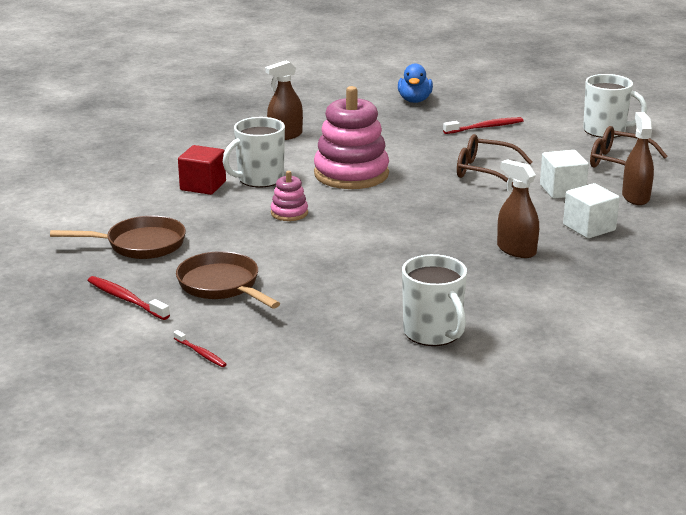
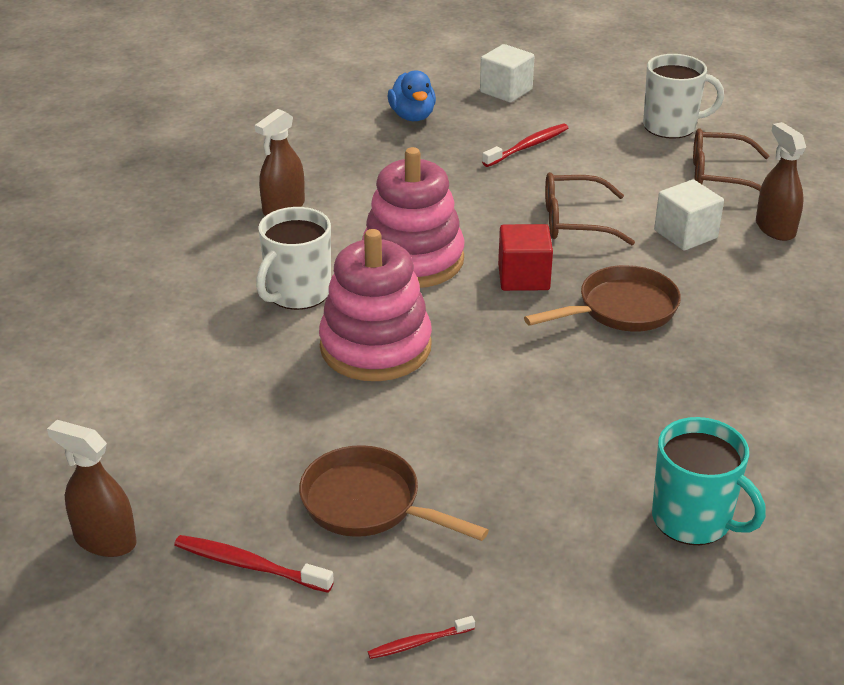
camera: 20 degrees left, 10 degrees up
(140, 244) = (205, 453): brown pan -> brown pan (621, 309)
(201, 353) = (419, 643): red toothbrush -> red toothbrush turned 135 degrees clockwise
(203, 186) = (227, 322): red cube -> red cube (523, 277)
(289, 213) = (375, 347): pink stacking toy -> pink stacking toy, size x2.14
(433, 333) = (693, 520): white mug -> turquoise mug
(516, 250) = (698, 348): brown spray bottle -> brown spray bottle (105, 540)
(589, 228) = (756, 290): white cube -> white cube (506, 91)

